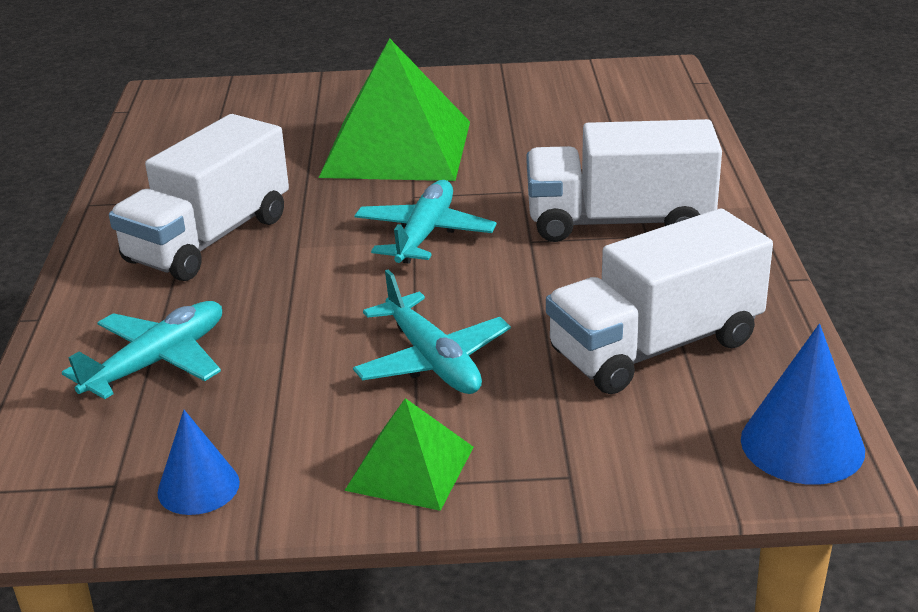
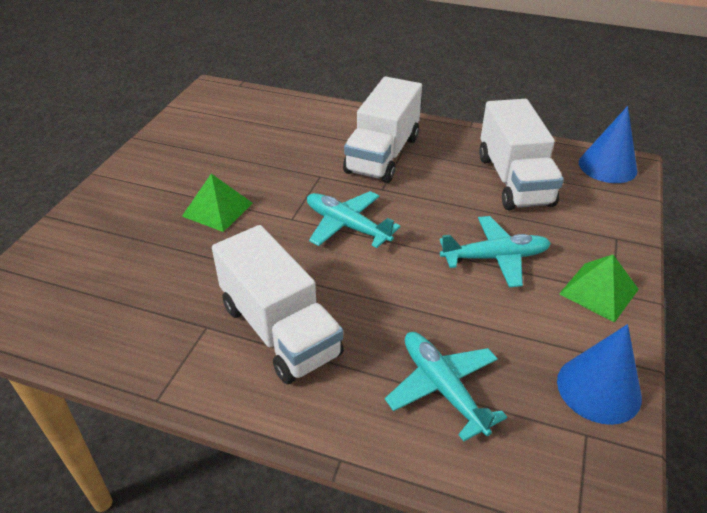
camera: 70 degrees left, 10 degrees up
(198, 487) = (598, 389): blue cone -> blue cone, size x1.52
(396, 149) = (217, 209): green pyramid -> green pyramid, size x0.51

